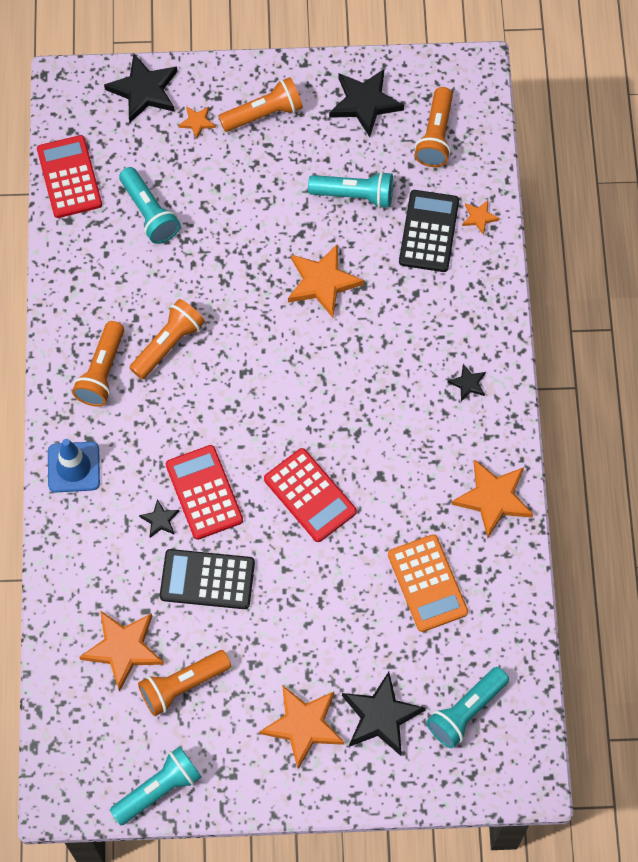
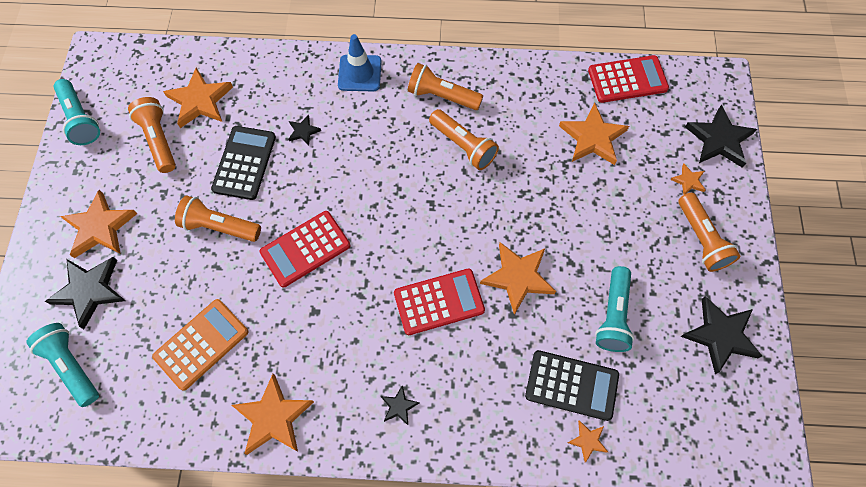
camera: 95 degrees right, 0 degrees up
(149, 213) = (592, 138): turquoise flashlight -> orange star
(204, 492) = (322, 165): red calculator -> red calculator (439, 302)
(427, 583) = (201, 344): orange calculator -> orange calculator turned 150 degrees clockwise
(436, 136) = (685, 405): orange flashlight -> orange flashlight (219, 226)

